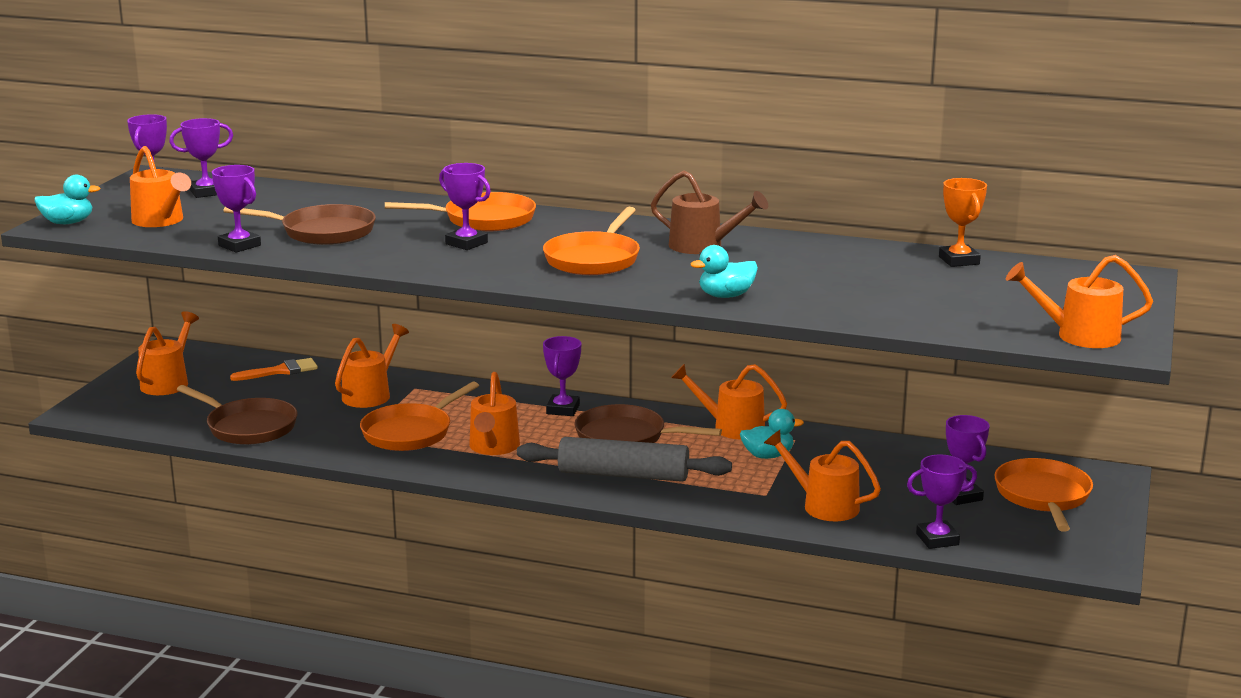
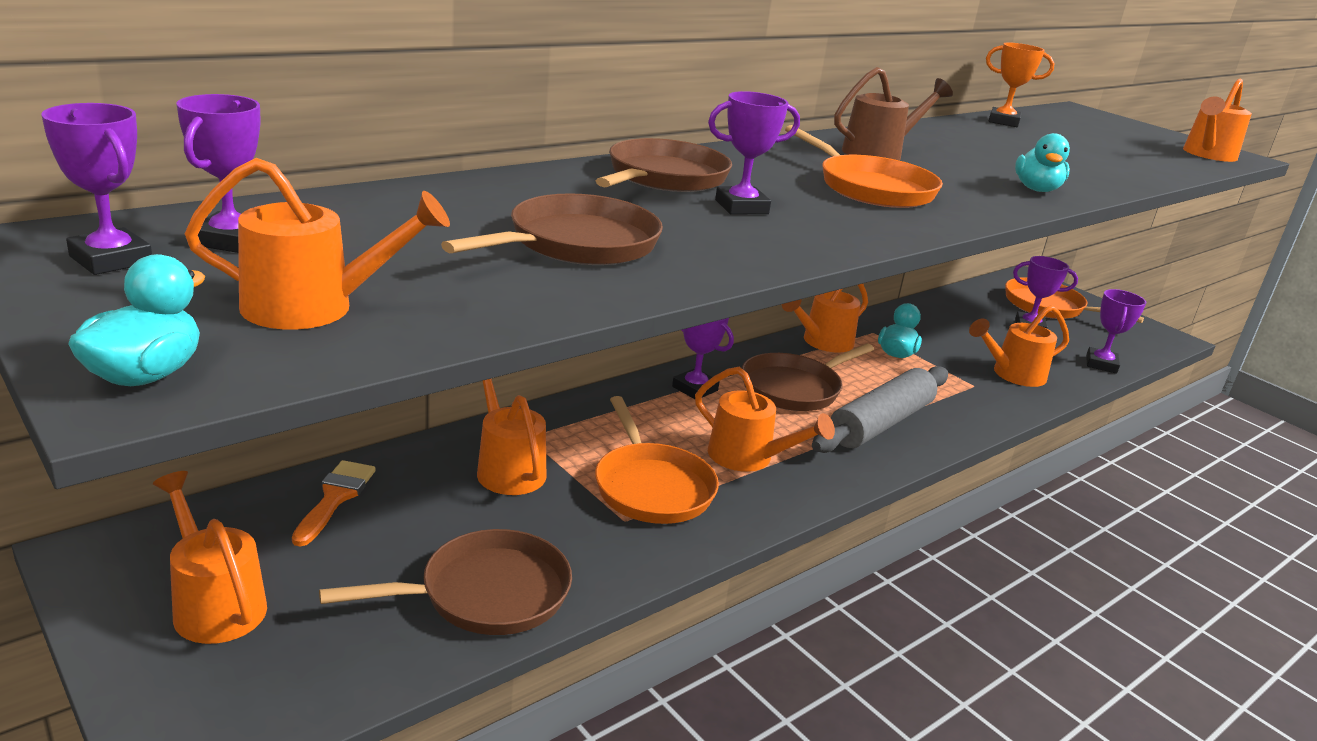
camera: 60 degrees left, 5 degrees up
(239, 245) = (552, 299): purple trophy -> none
(484, 220) = (664, 177): orange pan -> brown pan

